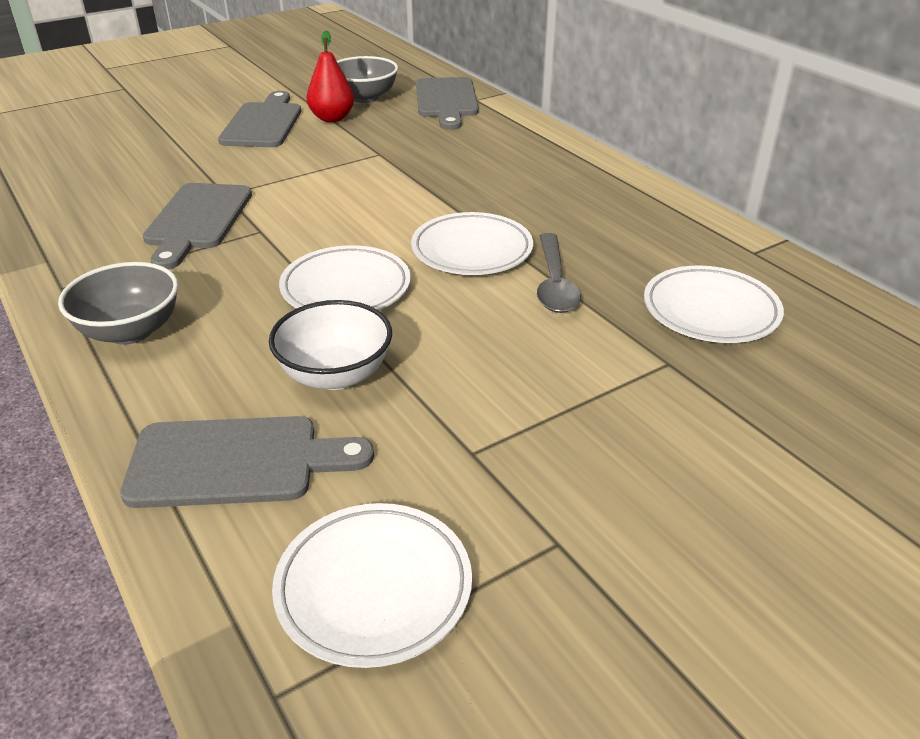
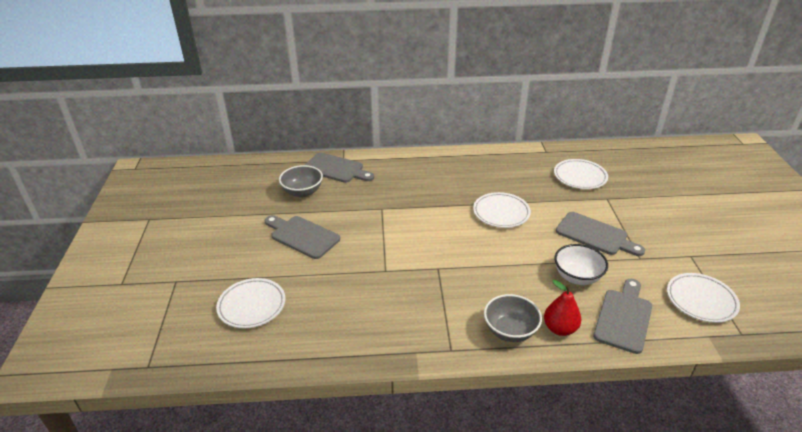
camera: 60 degrees left, 0 degrees up
(197, 220) = (410, 287): grey cutting board -> grey cutting board (595, 235)
(332, 118) = (320, 210): red pear -> red pear (560, 328)
(346, 288) = (511, 256): white plate -> white plate (252, 306)
(554, 283) = (540, 202): grey spoon -> none

